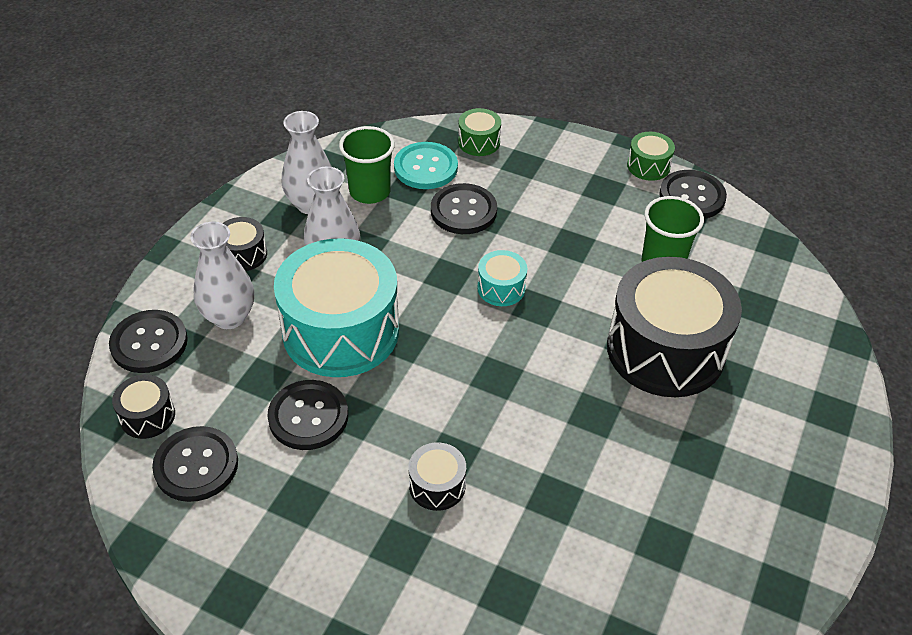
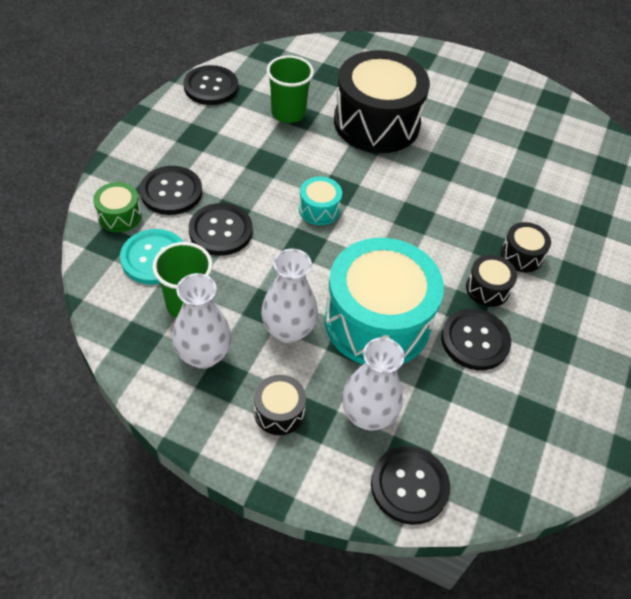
camera: 95 degrees left, 5 degrees up
(147, 416) = (498, 471): black drum -> black drum (487, 288)
(196, 465) = (541, 421): black button -> black button (171, 192)
(648, 166) = (170, 106): green drum -> none

